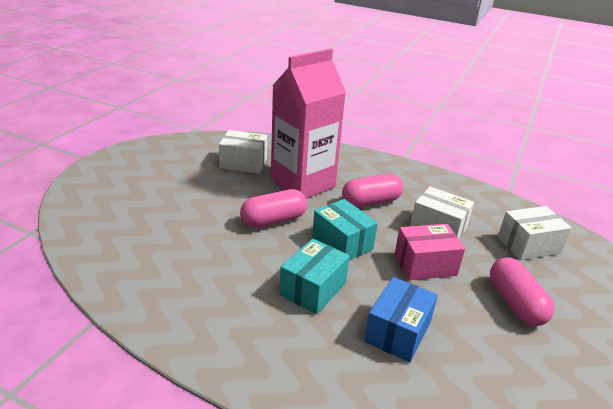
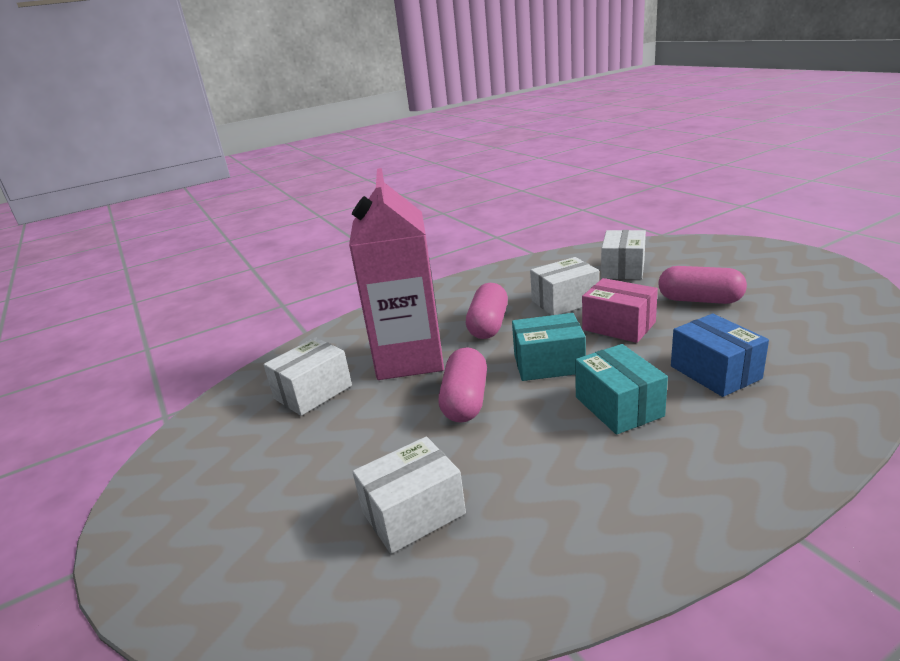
camera: 50 degrees left, 5 degrees down
(162, 234) = (413, 513): none -> white box
(425, 264) = (618, 326): pink box -> pink box turned 75 degrees counterclockwise

